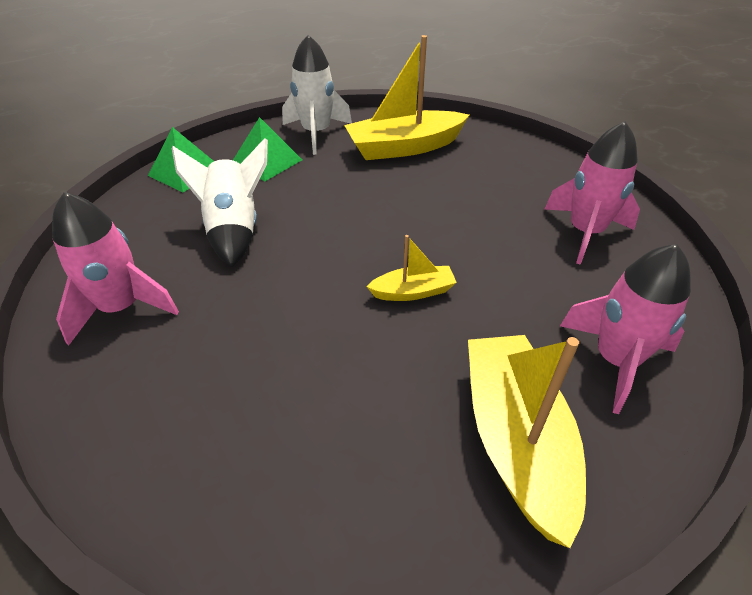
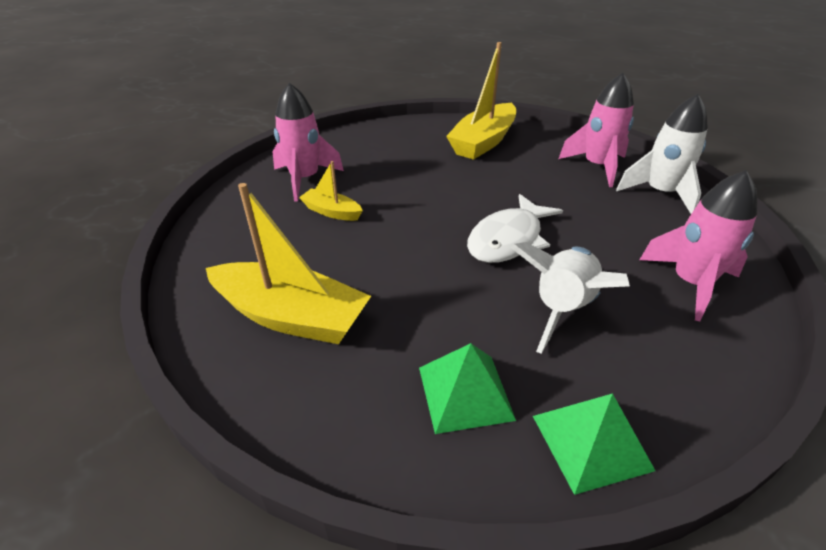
camera: 140 degrees left, 5 degrees down
(316, 133) = (352, 412): white rocket -> white rocket (660, 193)
(320, 269) = (508, 239): none -> white fish
(413, 291) = (459, 200): yellow boat -> yellow boat (332, 212)
(615, 360) = (401, 140): pink rocket -> pink rocket (597, 167)

